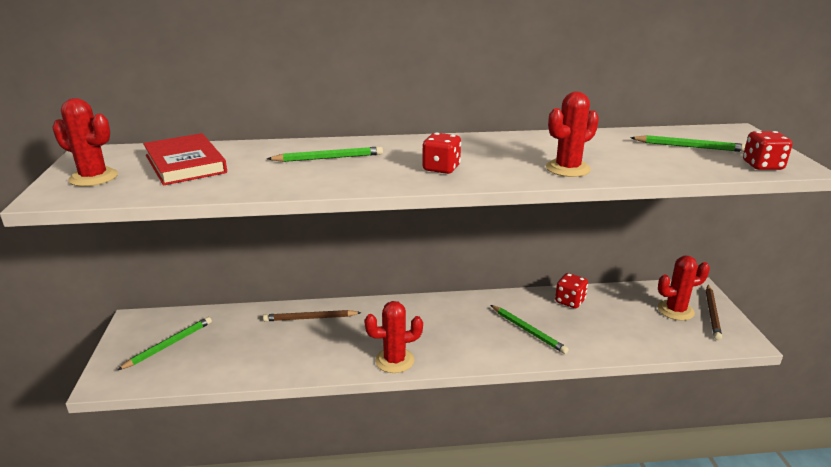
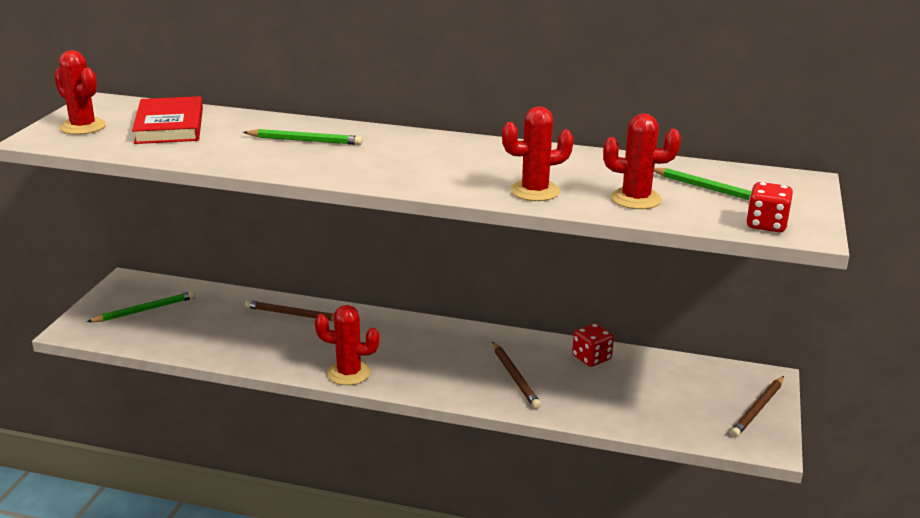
camera: 20 degrees right, 0 degrees up
(441, 168) = (403, 169): red dice -> none
(528, 331) = (515, 377): green pencil -> brown pencil
(675, 310) = (713, 395): red cactus -> red cactus (636, 199)

